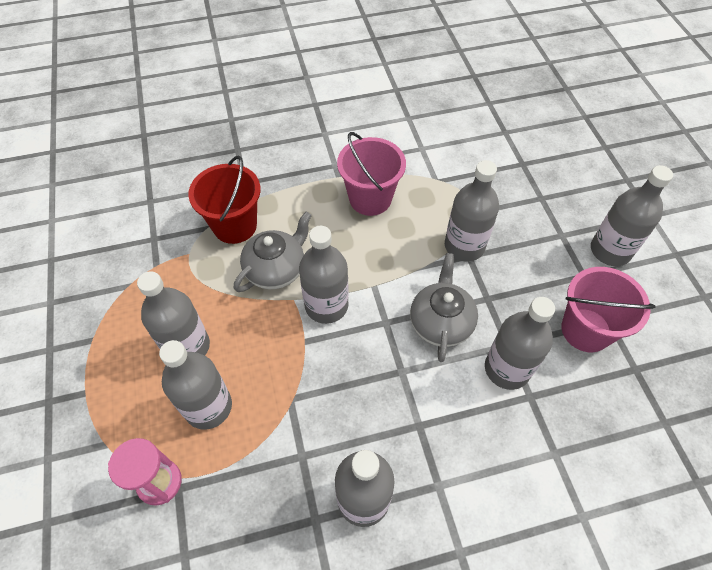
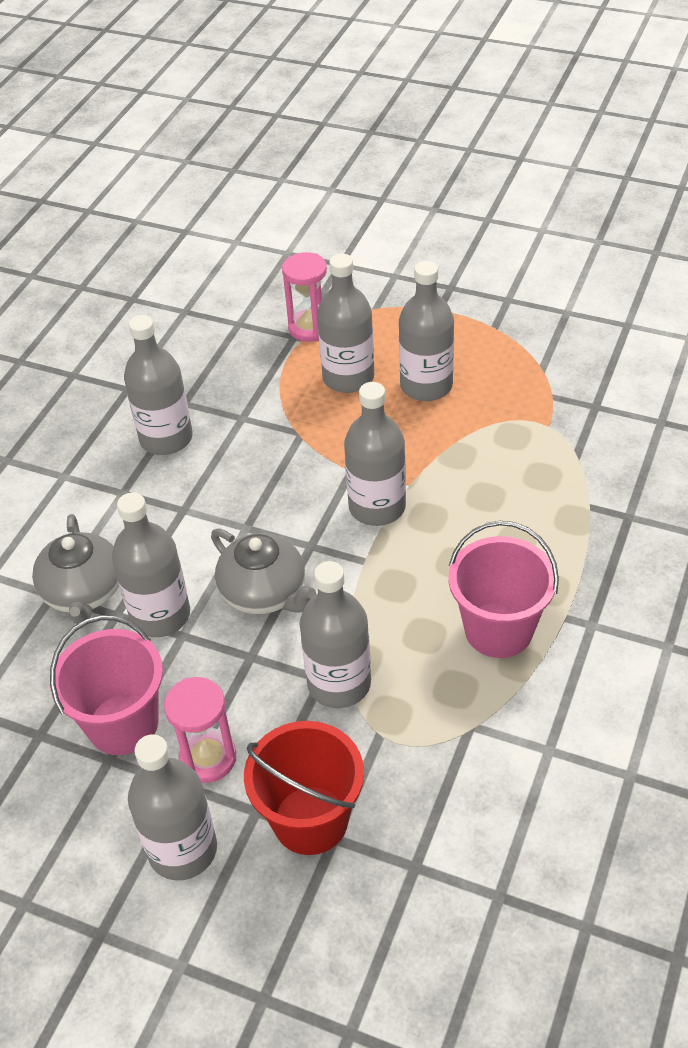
camera: 130 degrees right, 10 degrees down
(235, 225) = (560, 479): red bucket -> red bucket (310, 820)
(276, 269) = (463, 487): grey teapot -> grey teapot (84, 592)
(560, 274) = (208, 758): none -> pink hourglass

